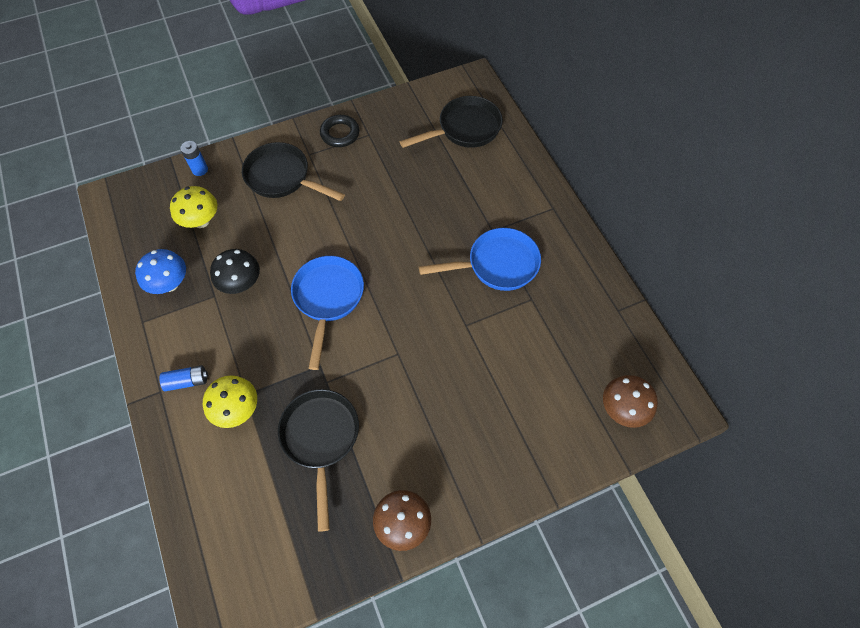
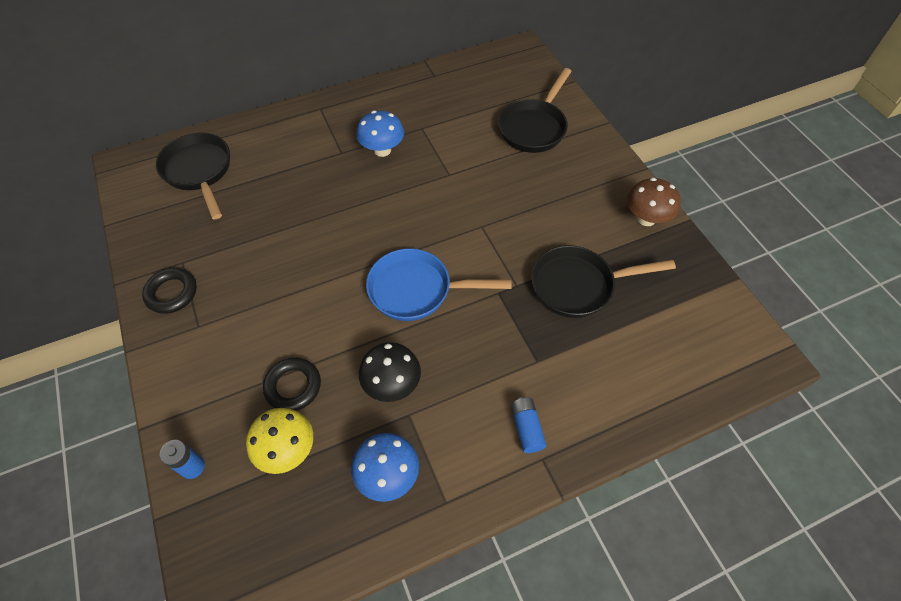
camera: 90 degrees left, 5 degrees down
(237, 409) = (556, 367): yellow mushroom -> none
(250, 219) = (293, 386): none -> black ring
(282, 177) = (231, 354): black pan -> black pan (534, 127)
(497, 265) = (382, 150): blue pan -> blue mushroom
(622, 409) = (525, 80): brown mushroom -> none

